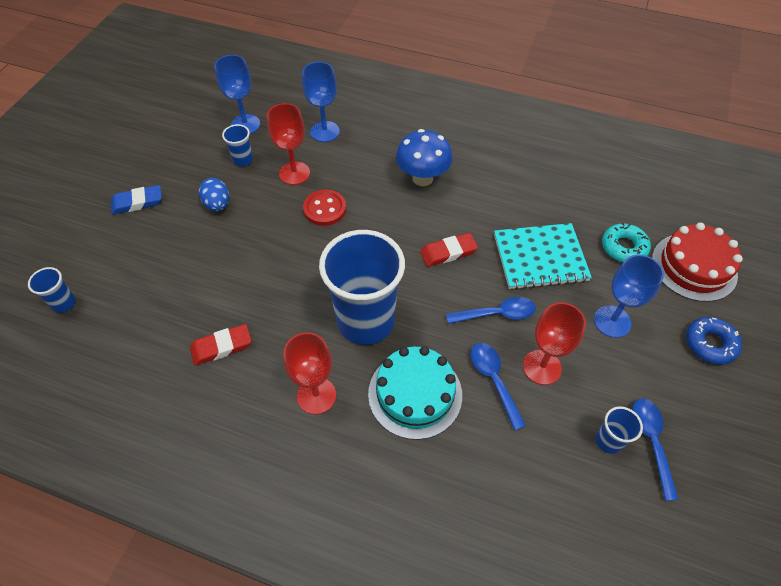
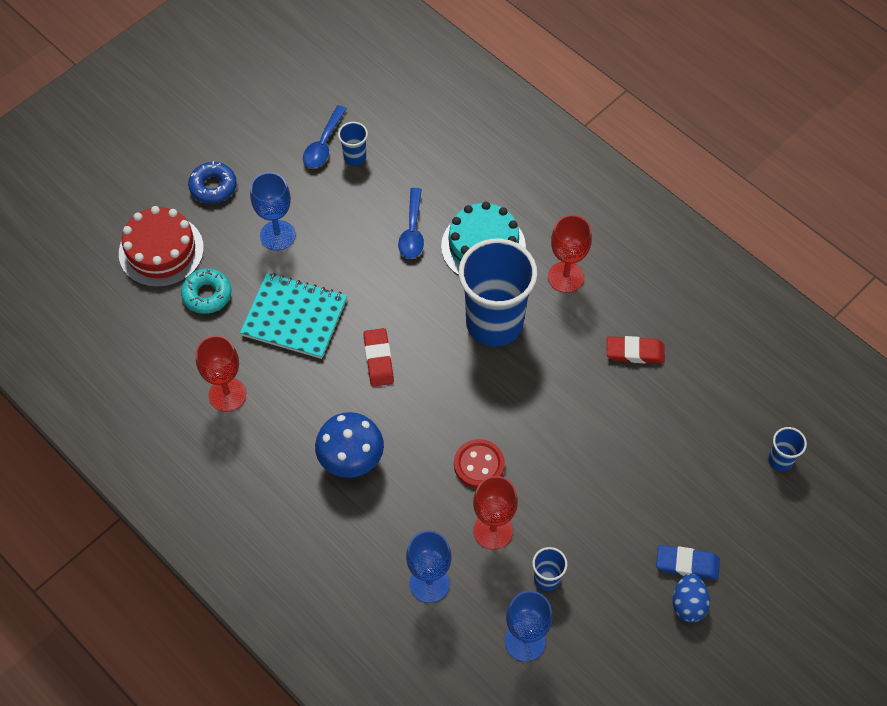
camera: 155 degrees left, 5 degrees up
(218, 205) = (595, 521): blue egg -> blue egg (688, 604)
(448, 252) = (378, 359): red eraser -> red eraser turned 75 degrees clockwise
(497, 314) = (372, 282): blue spoon -> none
(542, 367) = (366, 225): red goblet -> red goblet (227, 394)

